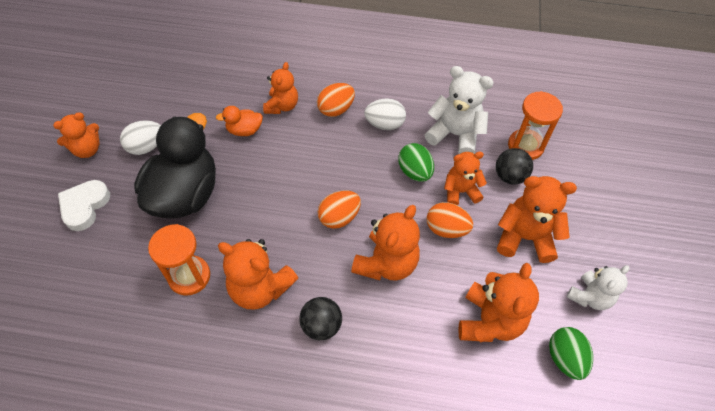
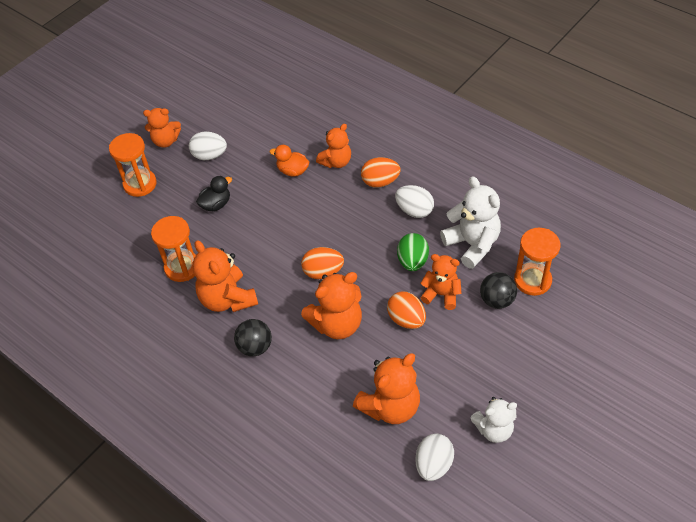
camera: 35 degrees right, 5 degrees down
(84, 206) = (140, 184): white heart -> orange hourglass
(185, 194) = (216, 204): black duck -> black duck, size x0.44
(525, 237) = (472, 356): orange teddy bear -> none
(565, 358) = (433, 464): green egg -> white egg

